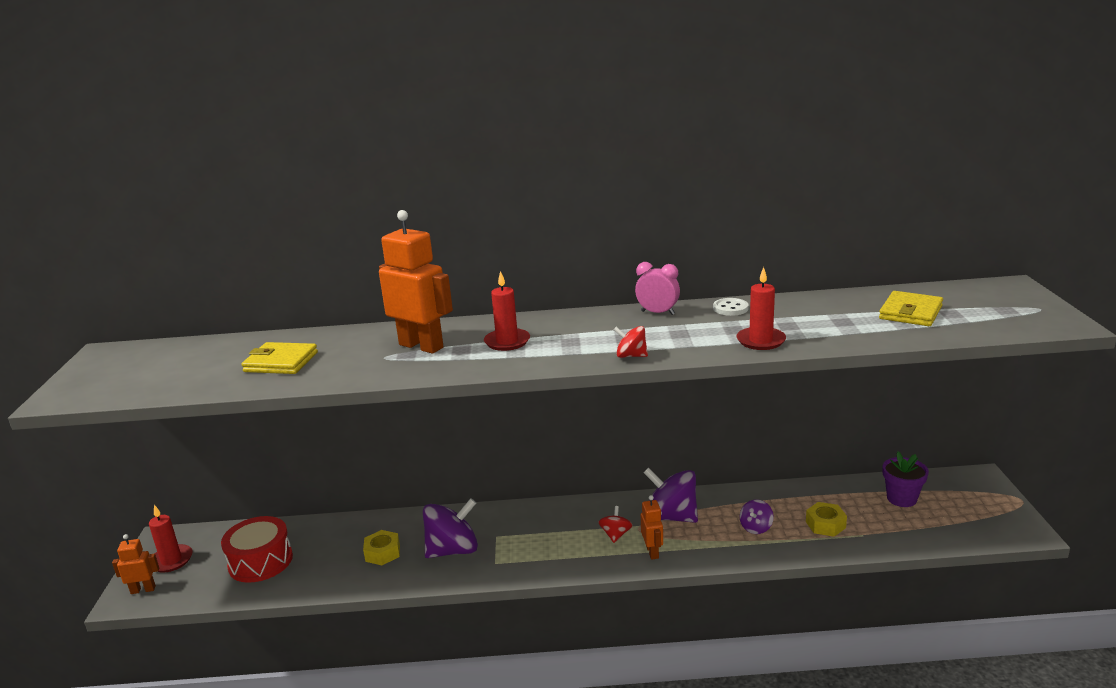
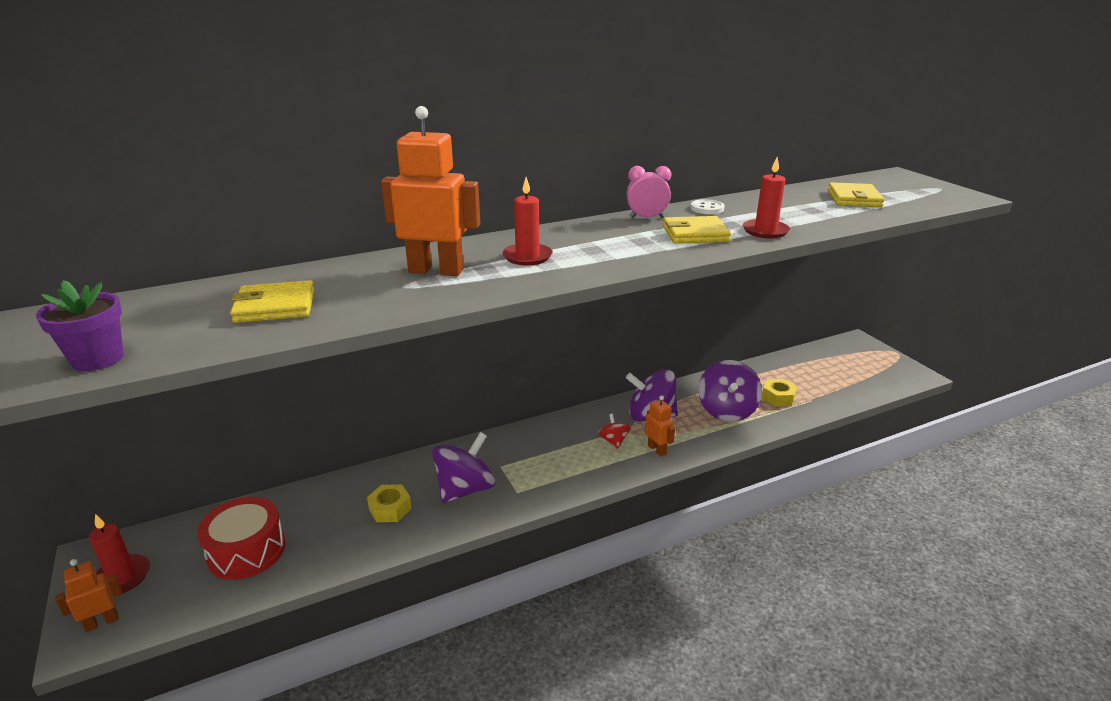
camera: 25 degrees left, 5 degrees up
(631, 356) = (666, 255): red spinning top -> none
(685, 336) = (695, 234): none -> yellow wallet
(756, 527) = (726, 411): purple spinning top -> purple spinning top, size x1.98
(901, 498) = (817, 366): purple flower pot -> purple flower pot (97, 359)

